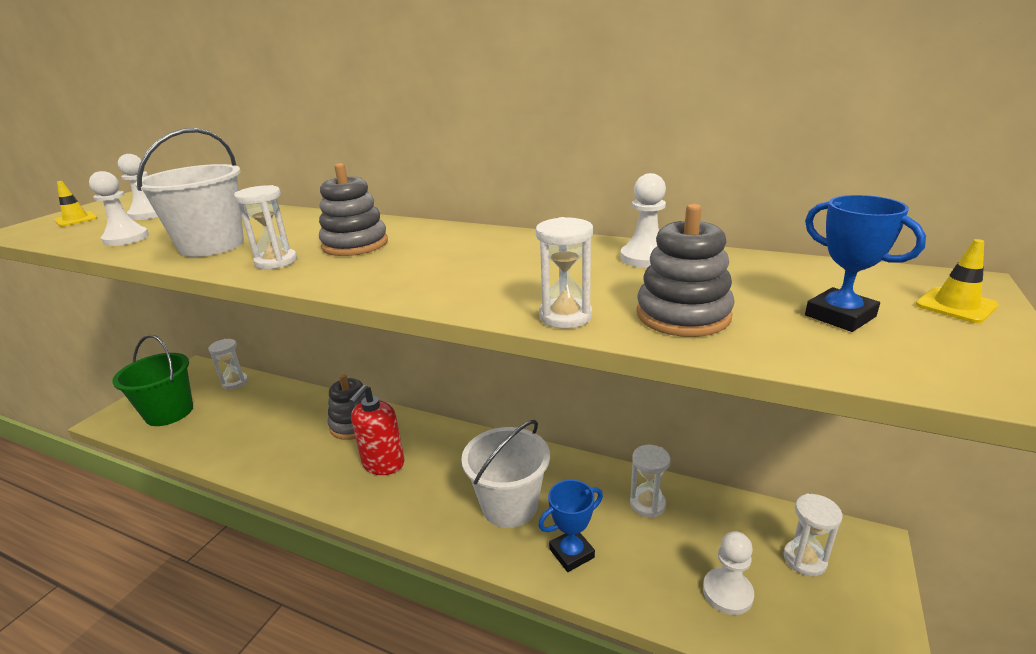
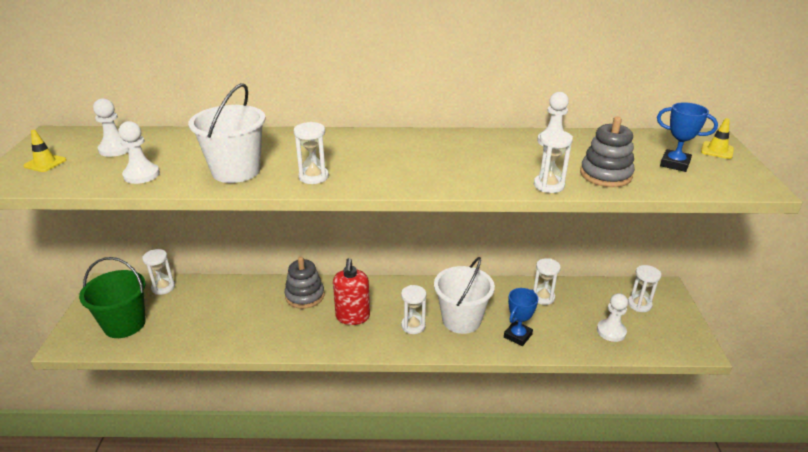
camera: 25 degrees left, 5 degrees up
(355, 244) = (353, 155): grey stacking toy -> none
(443, 496) = (413, 326): none -> white hourglass

